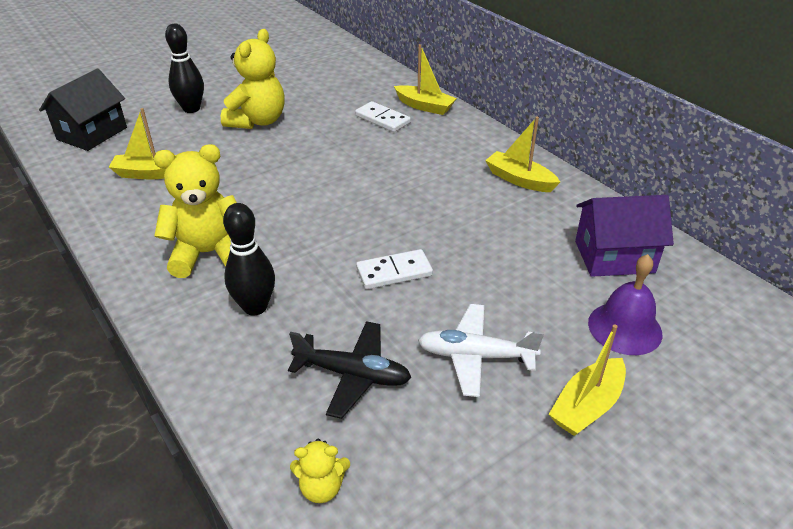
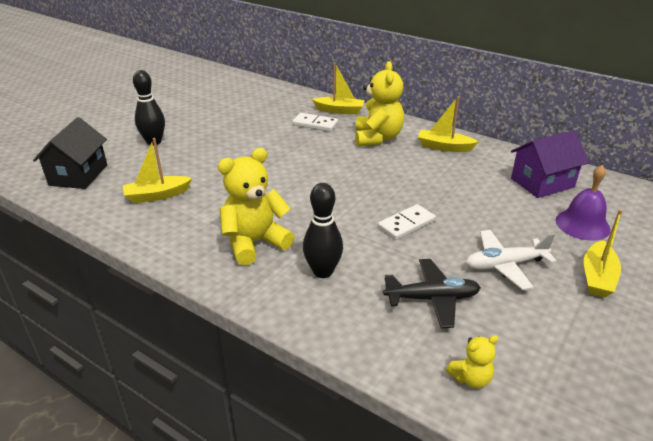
camera: 20 degrees left, 5 degrees down
(258, 121) = (218, 142): yellow teddy bear -> yellow teddy bear (377, 138)

